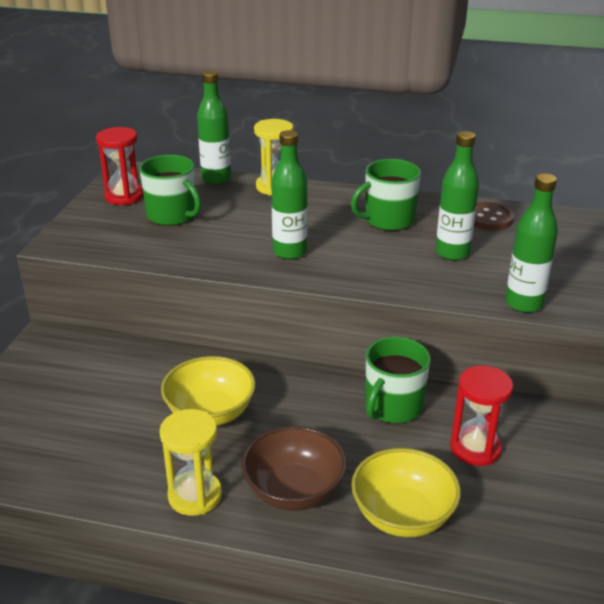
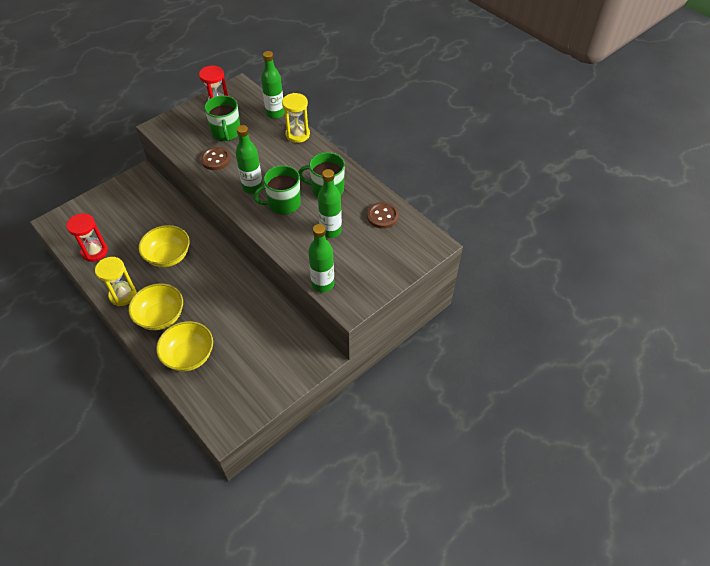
camera: 35 degrees right, 20 degrees up
(196, 245) = (216, 159): none -> brown button
(294, 491) = (161, 316): brown bowl -> yellow bowl
(392, 407) = (246, 299): green mug -> green mug (283, 203)
(475, 448) = (256, 343): red hourglass -> red hourglass (94, 252)

